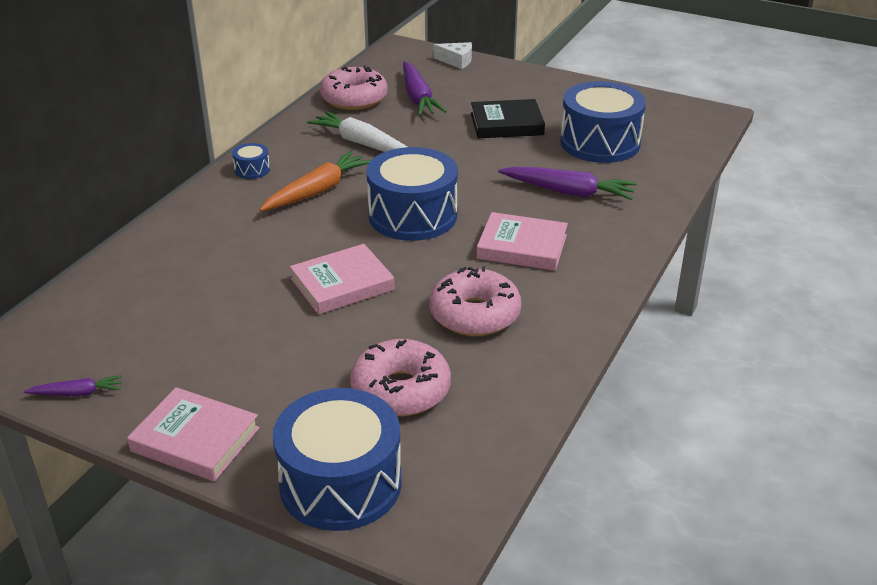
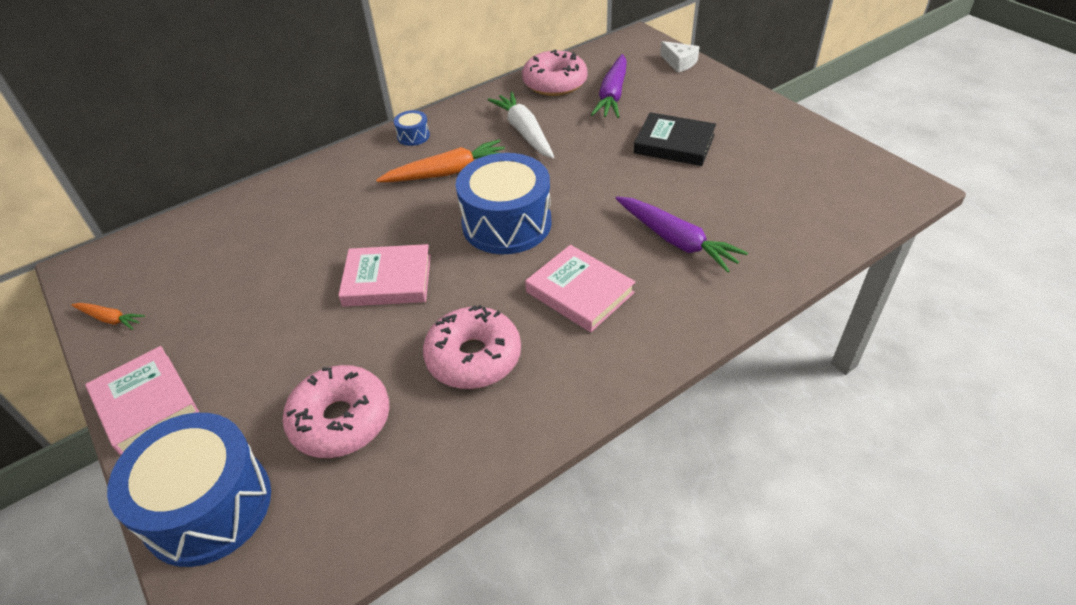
camera: 30 degrees right, 10 degrees up
(77, 393) = (110, 319): purple carrot -> orange carrot
(600, 142) = (754, 190): blue drum -> none

